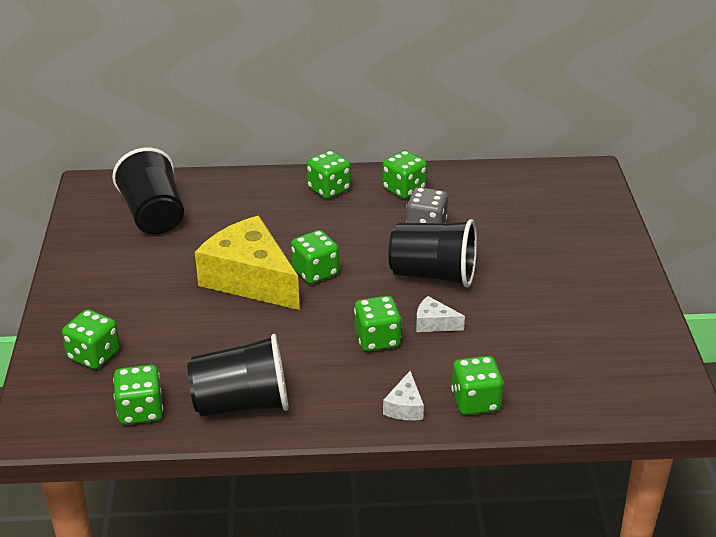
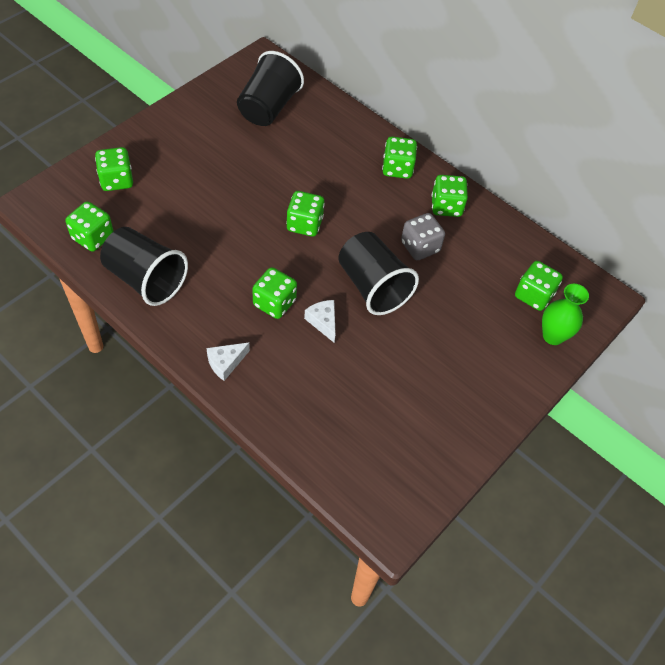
camera: 40 degrees right, 20 degrees up
(250, 279) = (261, 198): yellow cheese -> none
(475, 401) = (269, 398): green dice -> green dice (533, 295)
(597, 216) = (553, 336): none -> green vase

